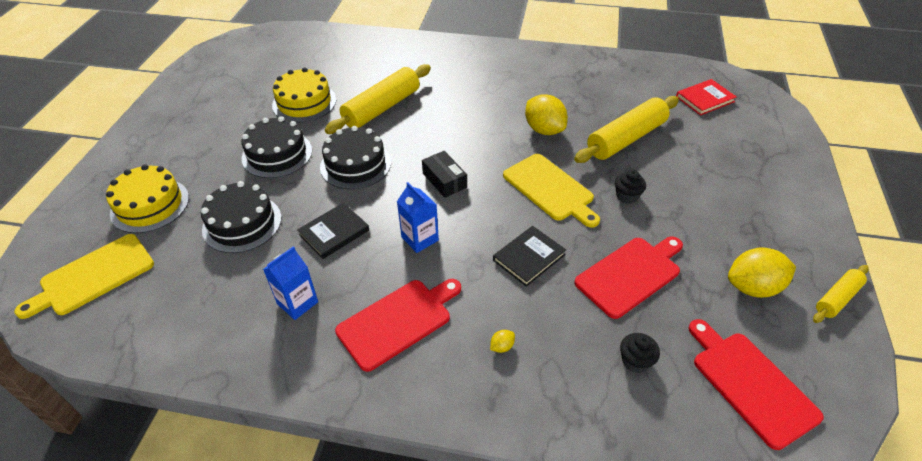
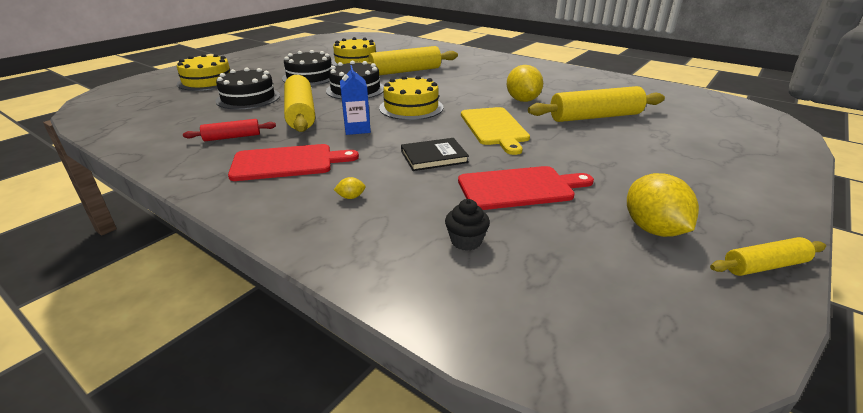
camera: 25 degrees right, 15 degrees down
(93, 276) = (136, 99): yellow cutting board -> none
(297, 303) = (232, 137): blue carton -> red rolling pin
(334, 232) = (300, 113): black book -> yellow rolling pin
(444, 180) = (411, 107): black box -> yellow cake
(627, 196) = (564, 145): black cupcake -> none
(705, 99) = (699, 111): red book -> none
(750, 384) = (585, 297): red cutting board -> none
(753, 287) = (653, 229): yellow lemon -> yellow lemon turned 60 degrees clockwise

